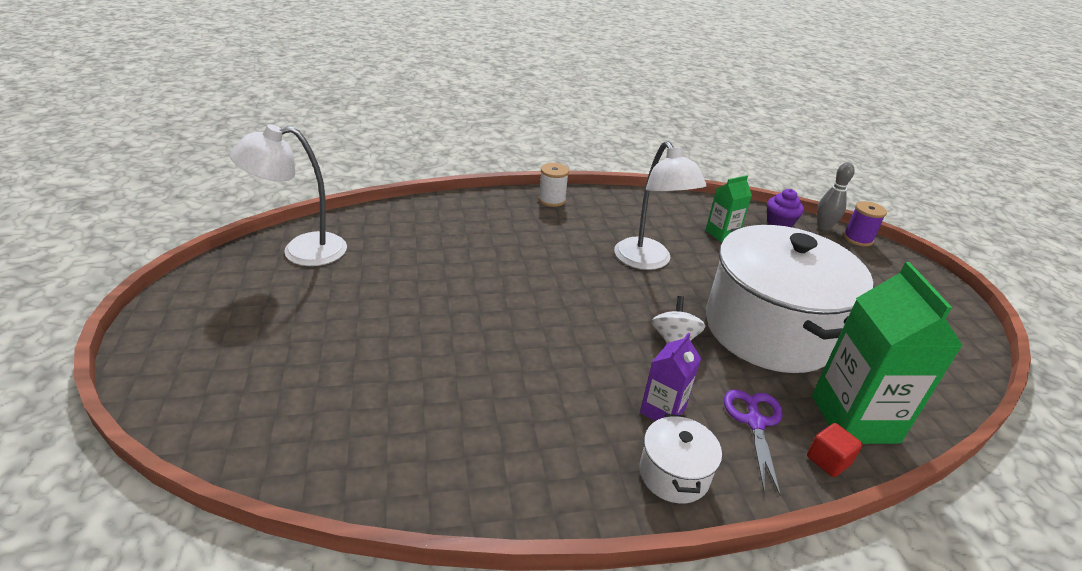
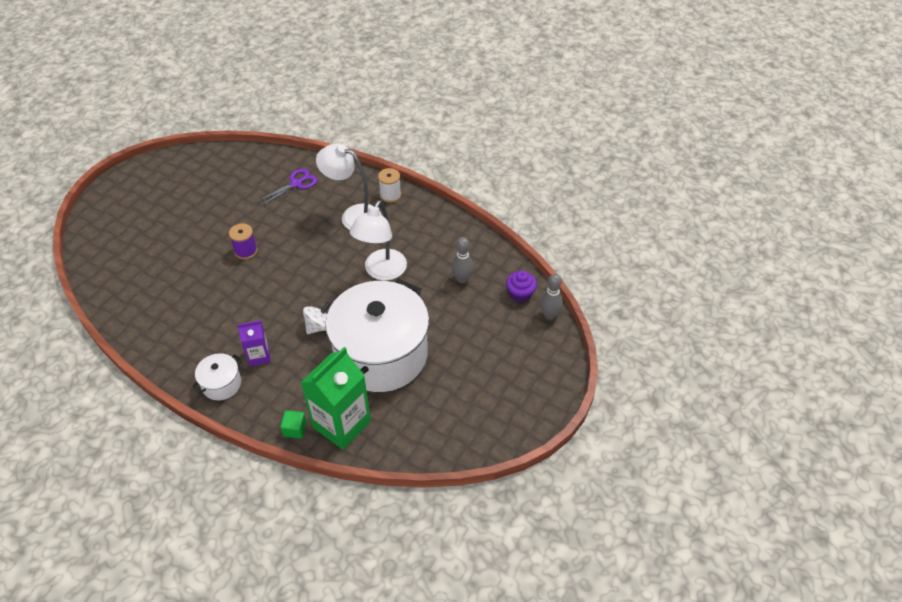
camera: 45 degrees right, 15 degrees up
(301, 251) = (214, 166): white lamp -> white lamp (353, 215)
(722, 234) = (462, 279): green carton -> grey bowling pin
(755, 422) = (291, 390): purple scissors -> purple scissors (296, 184)
(828, 460) = (295, 429): red cube -> green cube
(858, 239) = (558, 338): purple spool -> purple spool (246, 251)

